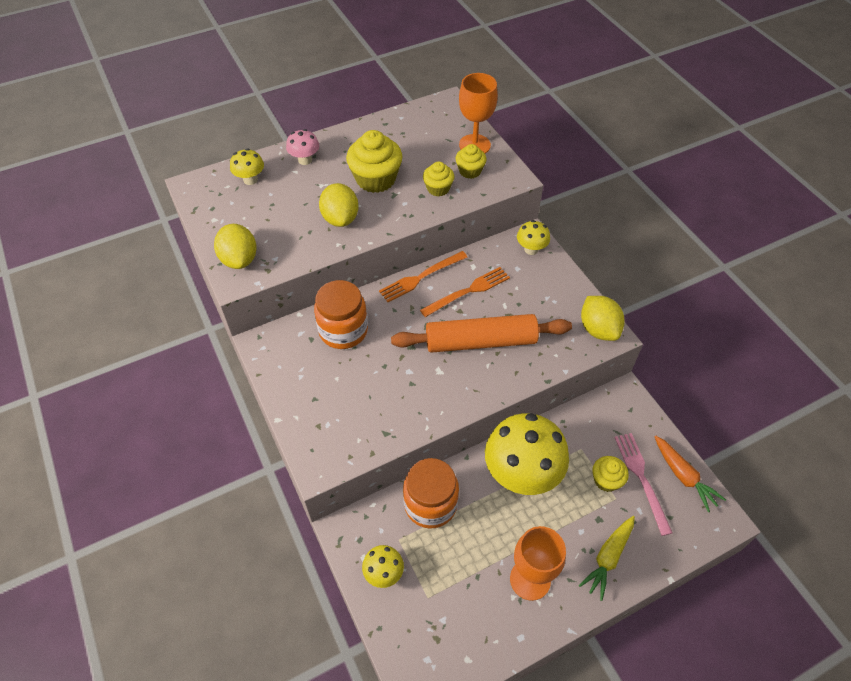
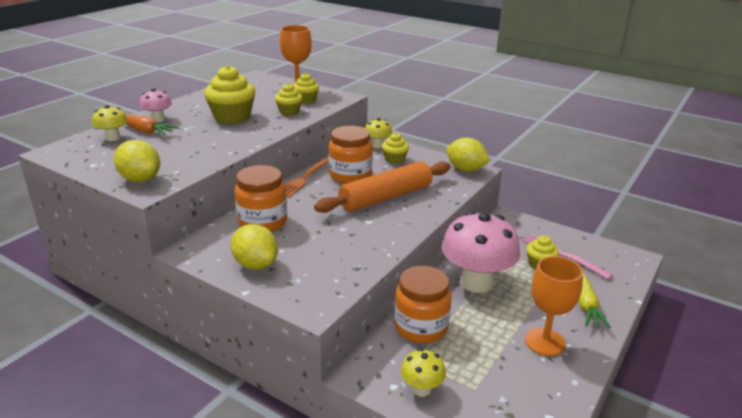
camera: 30 degrees left, 25 degrees down
(340, 218) = (219, 140): yellow lemon -> yellow lemon (255, 265)
(468, 291) = (350, 176): orange fork -> orange jar
(521, 474) = (476, 282): yellow mushroom -> pink mushroom
(532, 281) = (394, 159): none -> yellow cupcake
(683, 476) = (587, 244): orange carrot -> orange carrot (146, 131)

